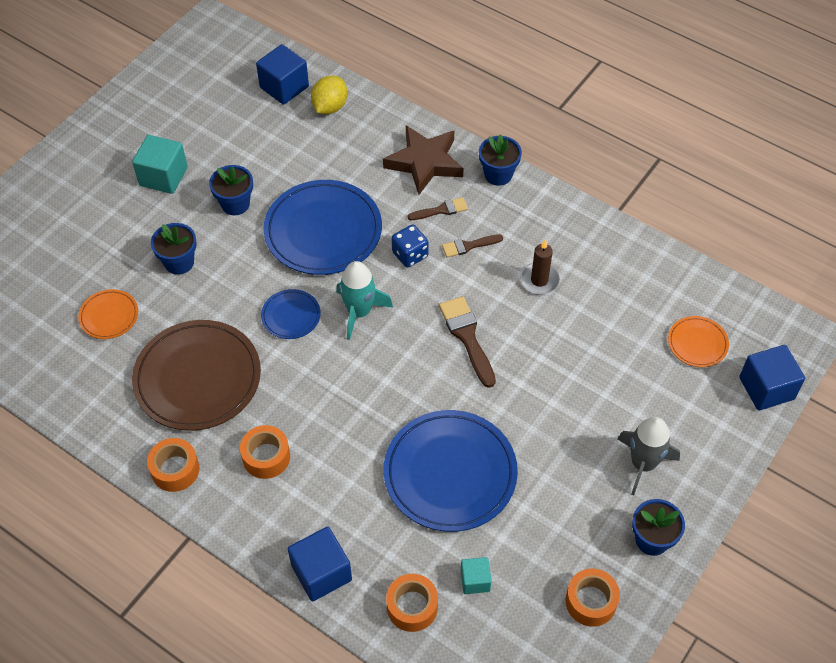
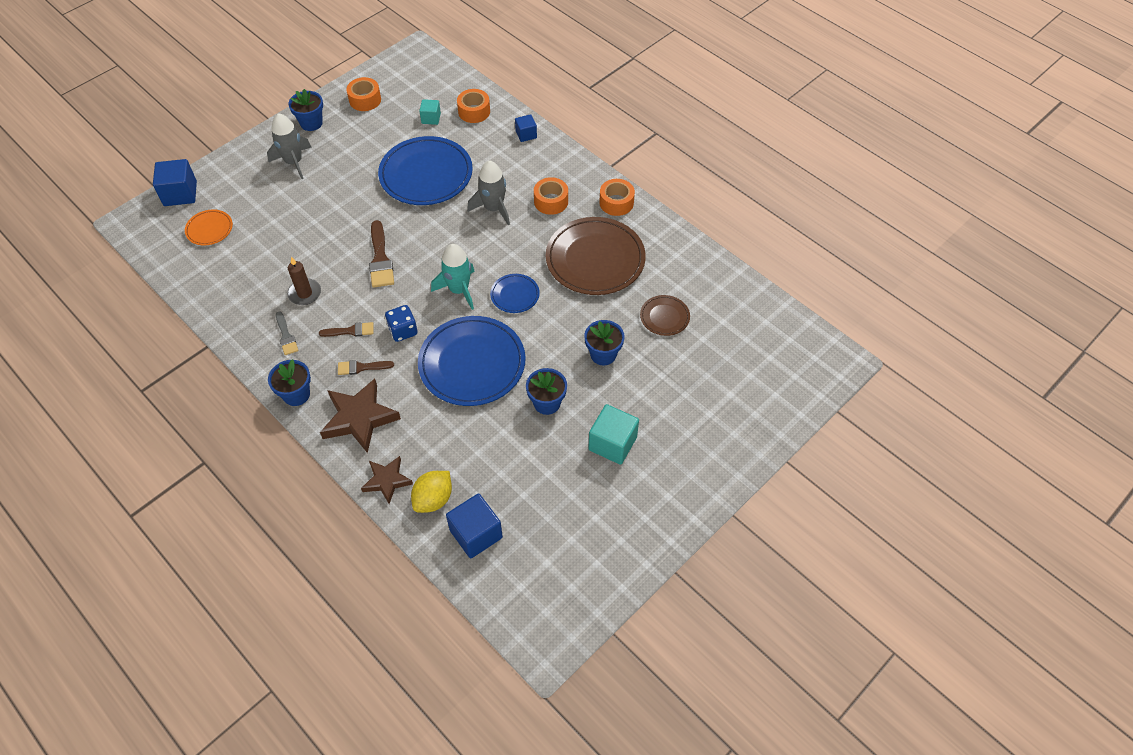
camera: 170 degrees left, 0 degrees up
(109, 316) = (664, 317): orange plate -> brown plate
(321, 573) = (526, 134): blue cube -> blue cube, size x0.58
(342, 432) = (493, 208): none -> grey rocket
(378, 115) = (387, 481): none -> brown star
(537, 230) = (286, 336): none -> grey brush

